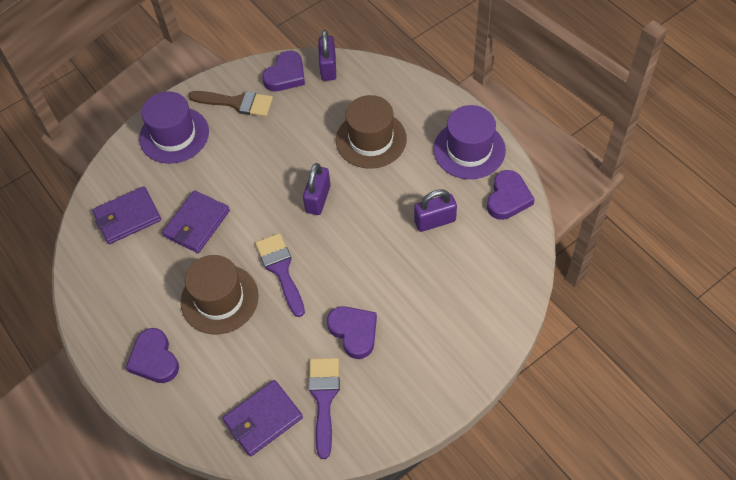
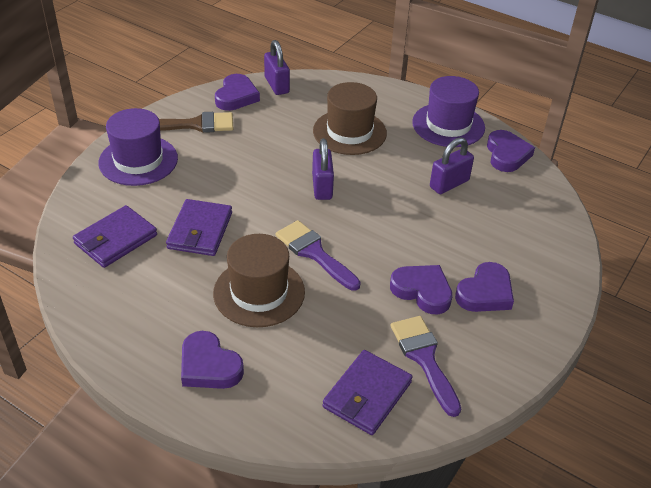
camera: 25 degrees left, 15 degrees down
(407, 348) = (485, 293): none -> purple heart

